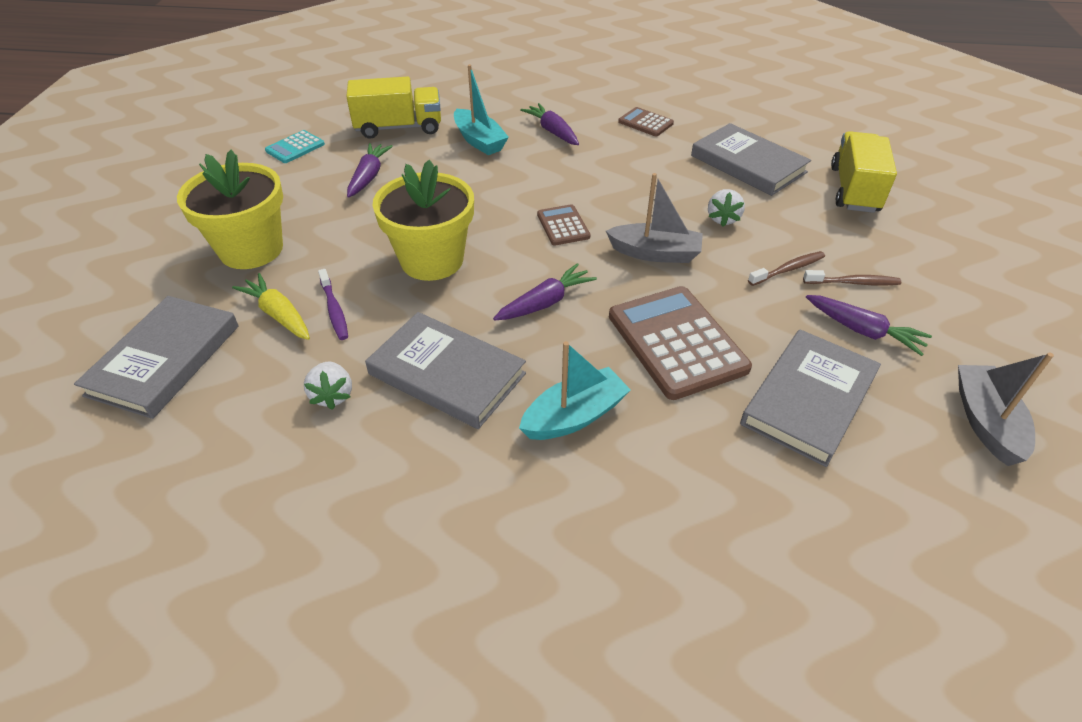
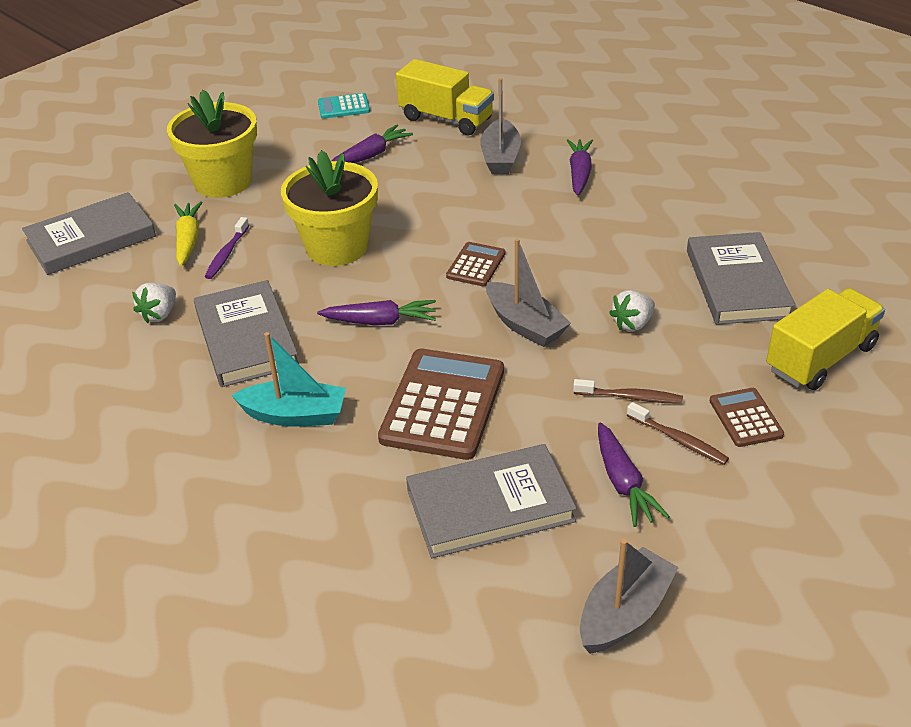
camera: 40 degrees right, 5 degrees down
(479, 141) = (500, 157): turquoise boat -> grey boat
(645, 123) = (686, 199): brown calculator -> brown calculator (745, 418)

